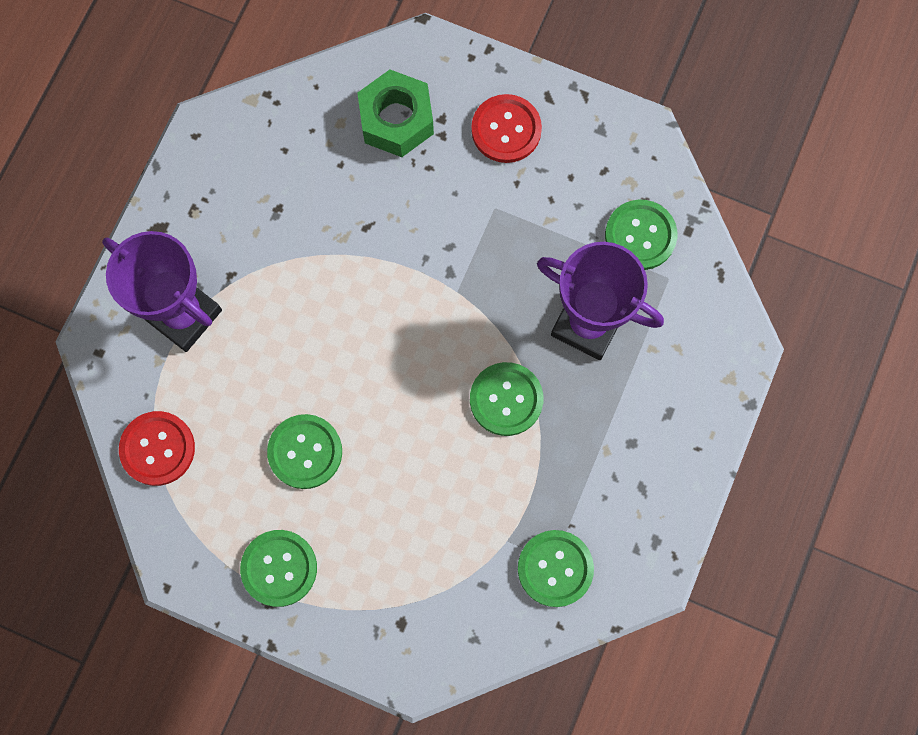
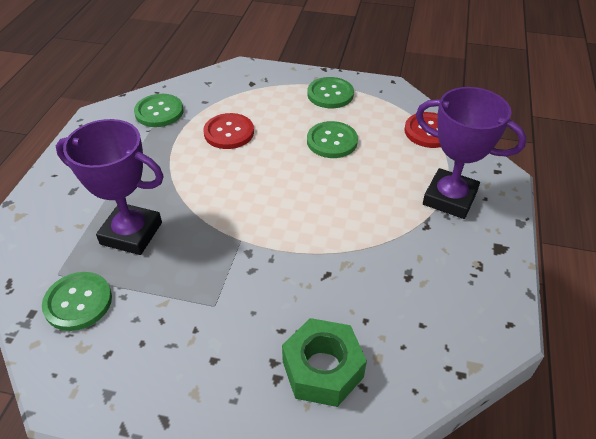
camera: 170 degrees right, 30 degrees down
(506, 130) = (208, 377): red button -> red button (229, 132)
(506, 399) = (195, 182): green button -> none

